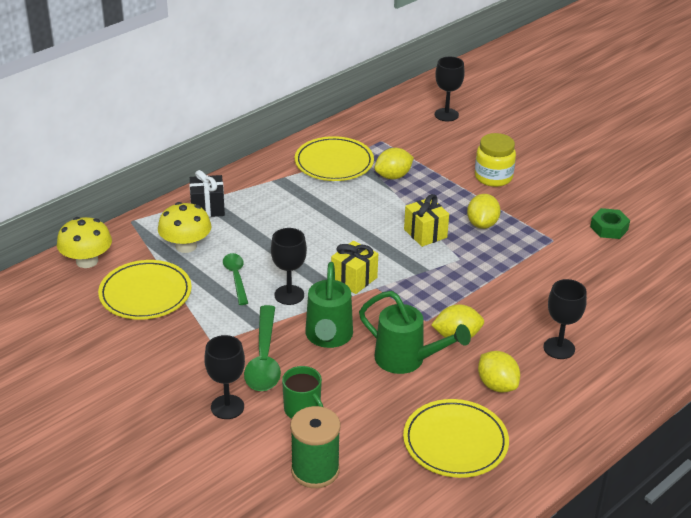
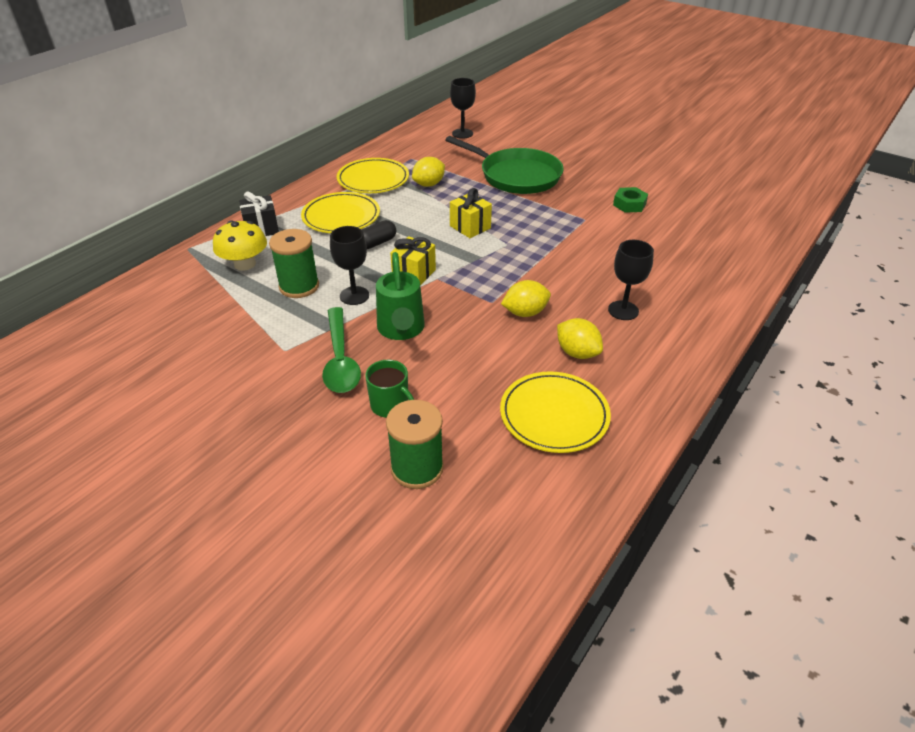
camera: 10 degrees left, 5 degrees up
(87, 261) = (145, 290): yellow mushroom -> none
(145, 294) = (209, 313): yellow plate -> yellow plate (341, 217)
(227, 407) = (310, 414): black goblet -> none
(236, 277) = (299, 286): green spoon -> green spool
(323, 239) = (376, 243): none -> black capsule
(407, 360) = (483, 341): green watering can -> none
(482, 224) = (519, 213): yellow lemon -> none
(493, 177) = (517, 176): yellow jar -> green pan

